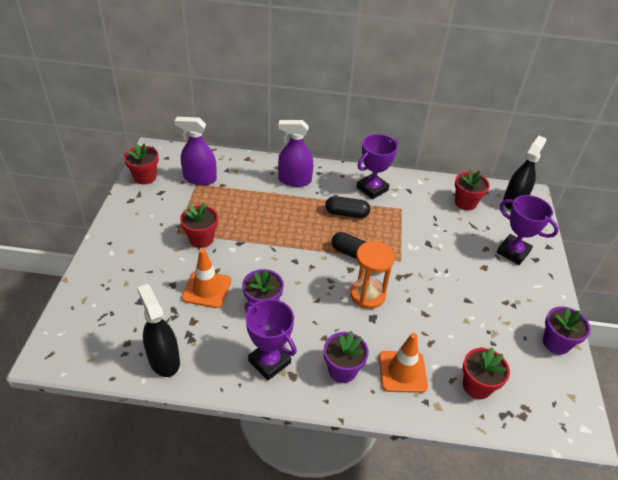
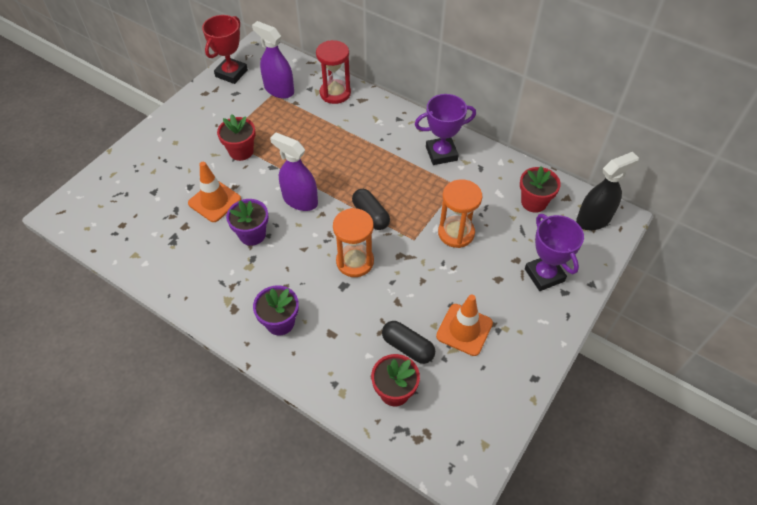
camera: 30 degrees right, 10 degrees up
(145, 177) = (231, 73): red flower pot -> red trophy
(164, 360) = (140, 251): black spray bottle -> none
(252, 168) = (335, 93): none -> red hourglass
(269, 362) = (223, 288): purple trophy -> none
(294, 180) = (368, 119): purple spray bottle -> purple spray bottle (300, 200)
(346, 213) = (395, 171): black capsule -> black capsule (408, 347)
(402, 372) = (333, 347): orange traffic cone -> orange traffic cone (464, 329)
(428, 244) = (456, 233): none -> orange hourglass
(556, 343) = (512, 386): purple flower pot -> none

